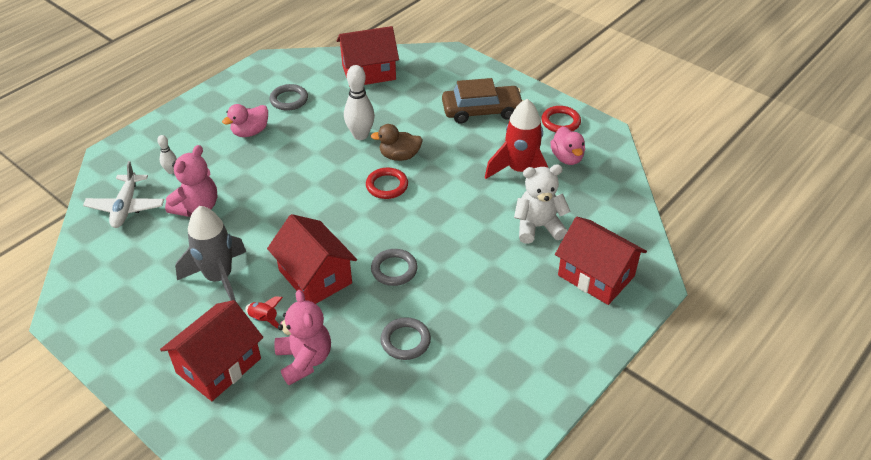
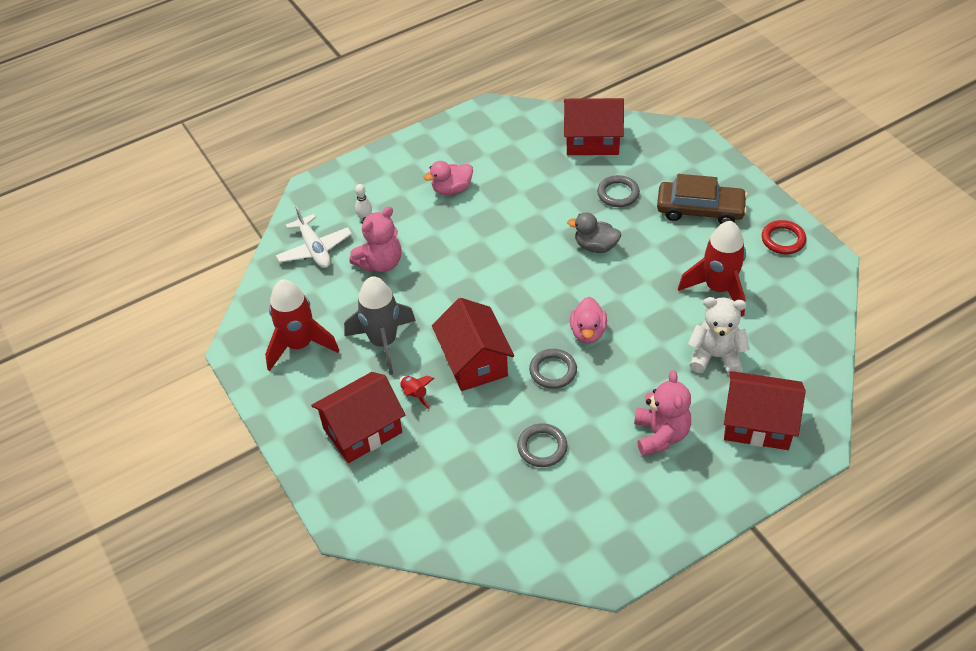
camera: 20 degrees right, 5 degrees up
(126, 207) = (314, 249): white plane -> white plane turned 45 degrees counterclockwise
(131, 298) = (299, 345): none -> red rocket
(289, 100) = (500, 159): grey ring -> grey ring (618, 194)
(304, 360) = (441, 444): pink teddy bear -> pink teddy bear (660, 435)
(360, 135) = (562, 214): white bowling pin -> none
(387, 186) = (572, 277): red ring -> none
(399, 156) = (595, 246): brown duck -> grey duck
(567, 158) = (775, 284): pink duck -> pink duck (588, 332)
(596, 276) = (758, 424): red house -> red house turned 45 degrees counterclockwise

